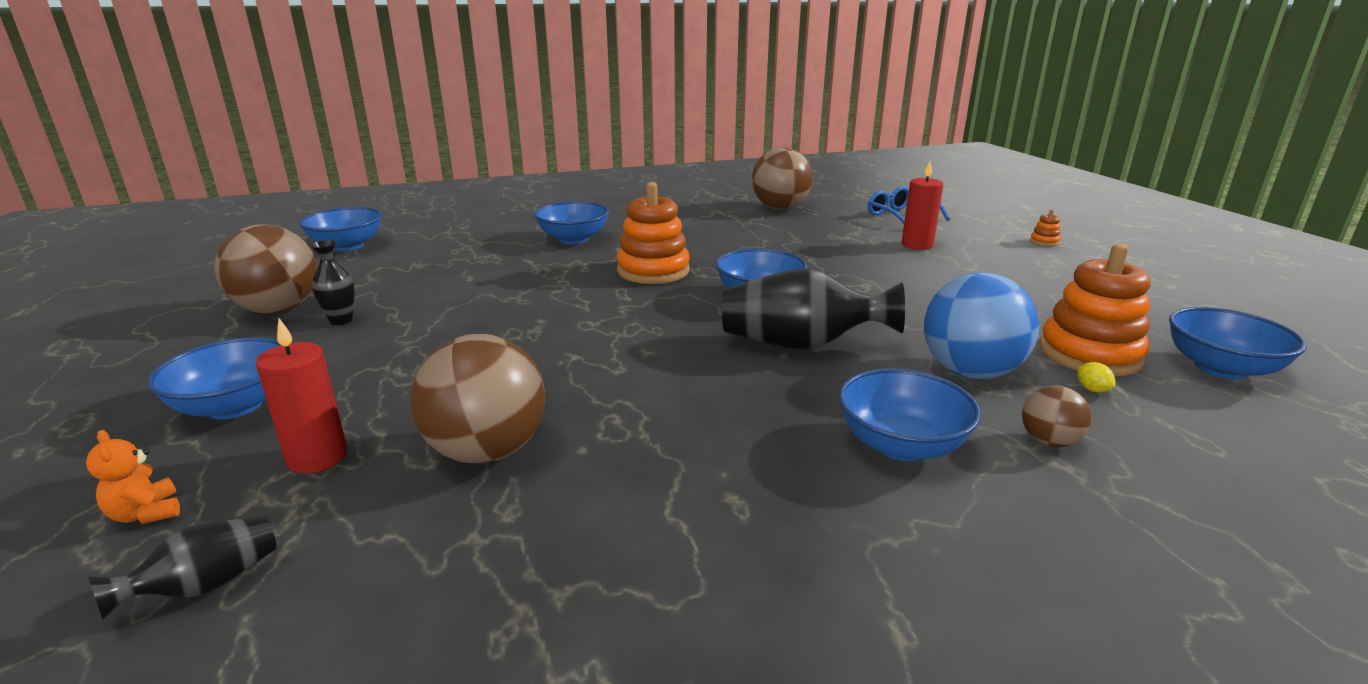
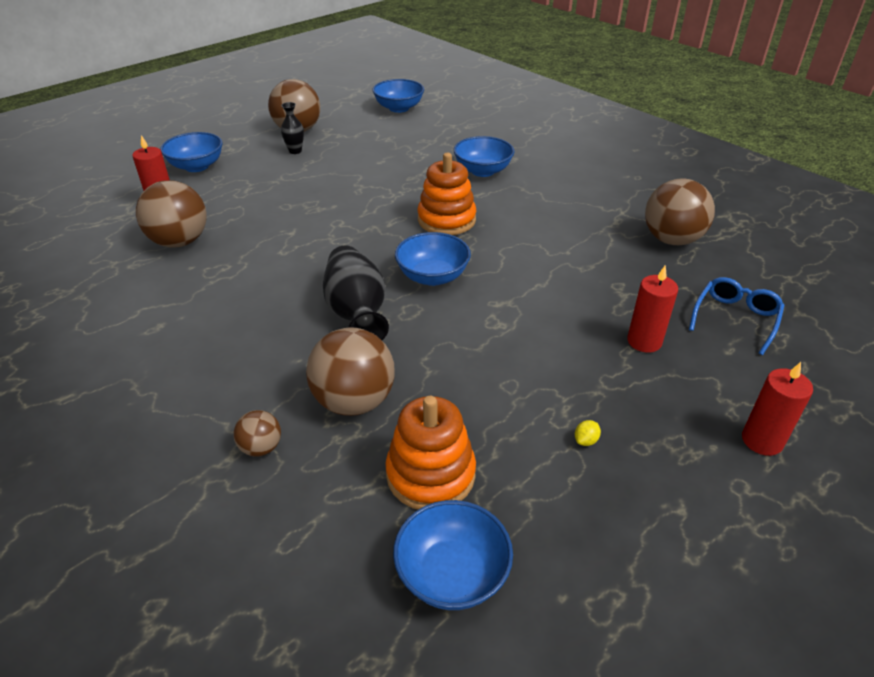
camera: 65 degrees right, 15 degrees up
(146, 513) = (114, 187): orange teddy bear -> none
(206, 585) = (75, 219): black vase -> none
(901, 445) = (232, 378): blue bowl -> none
(970, 372) = (354, 401): blue ball -> brown ball
(1044, 241) = (762, 440): orange stacking toy -> red candle
(1092, 389) = (357, 474): yellow lemon -> yellow lemon (585, 440)

